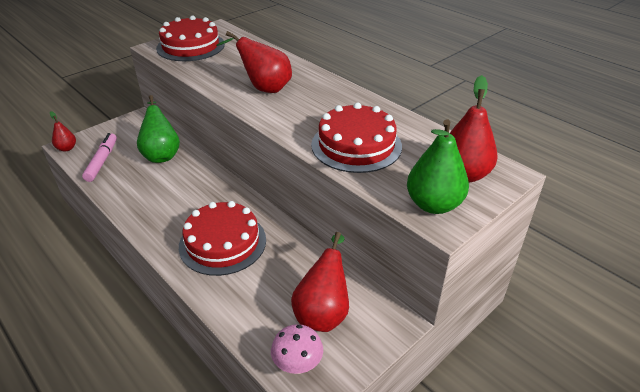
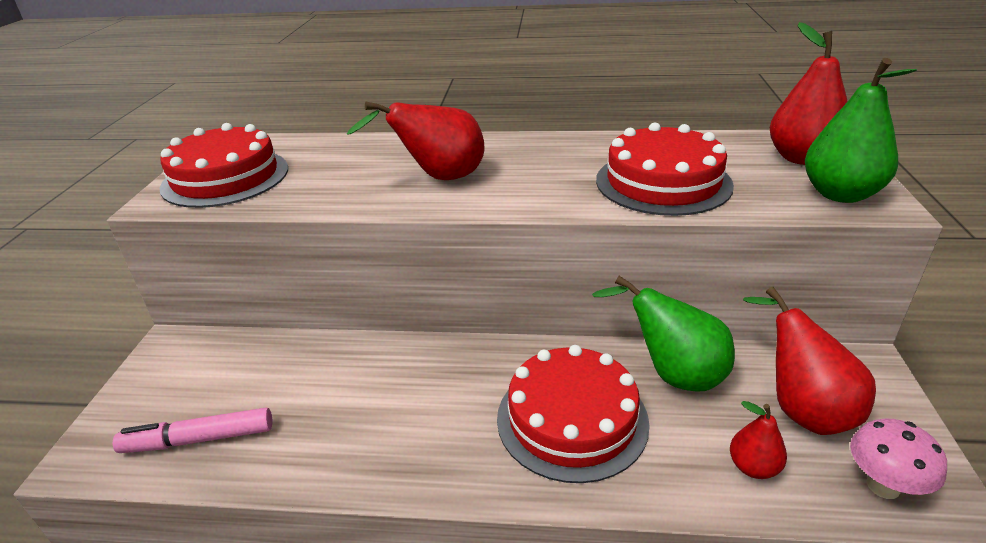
camera: 40 degrees left, 5 degrees down
(67, 148) = (87, 463): red pear -> red pear (753, 467)
(102, 161) = (199, 439): pink marker -> pink marker turned 60 degrees counterclockwise
(161, 154) = (295, 369): green pear -> green pear (672, 373)

